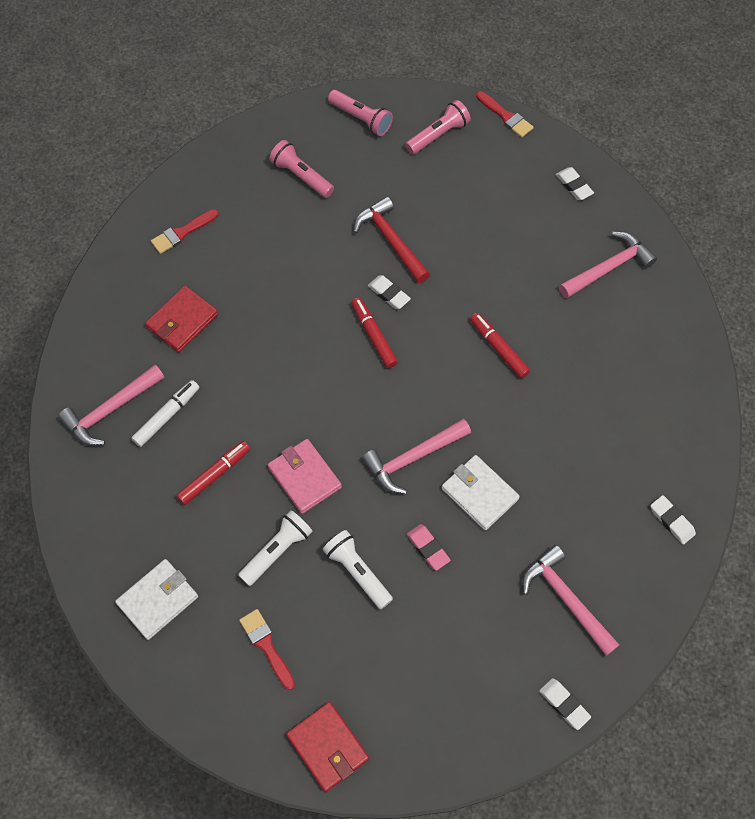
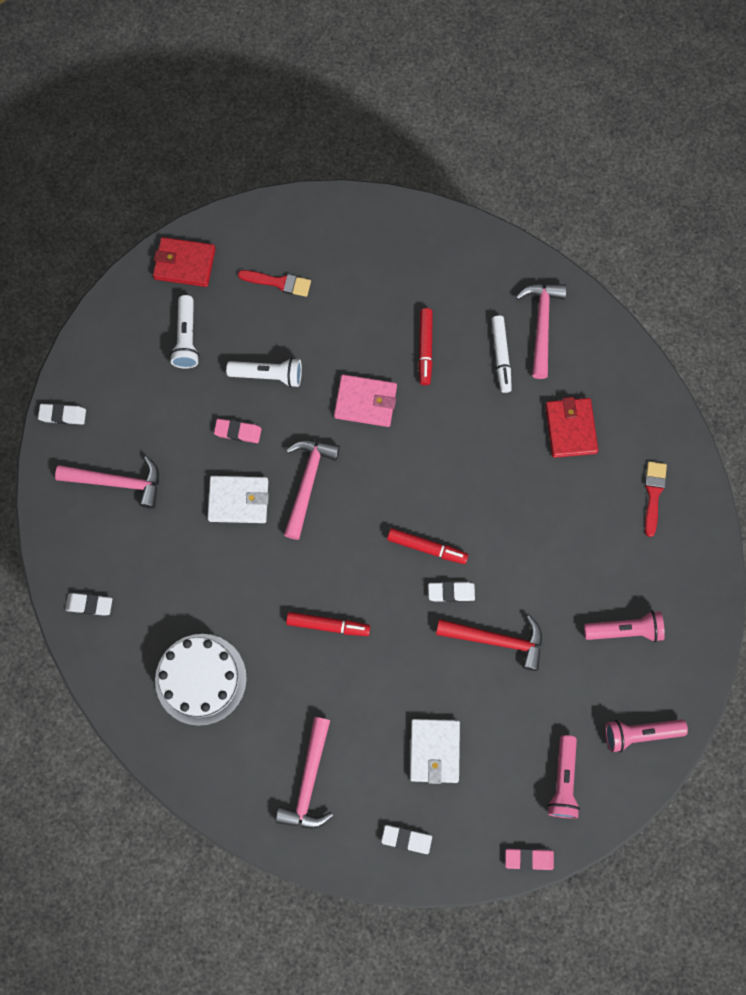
camera: 135 degrees right, 10 degrees up
(158, 600) = (373, 247): white wallet -> white wallet (434, 751)
(277, 551) = (332, 341): white flashlight -> white flashlight (186, 338)
(506, 116) = (529, 859): red brush -> pink eraser
(628, 393) = (201, 679): none -> white cake

